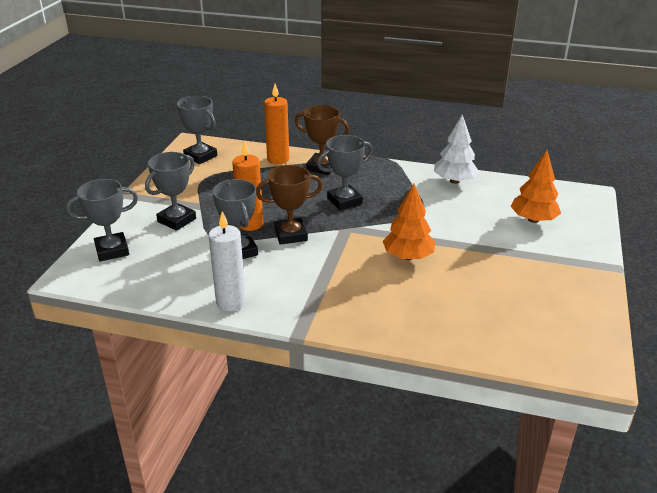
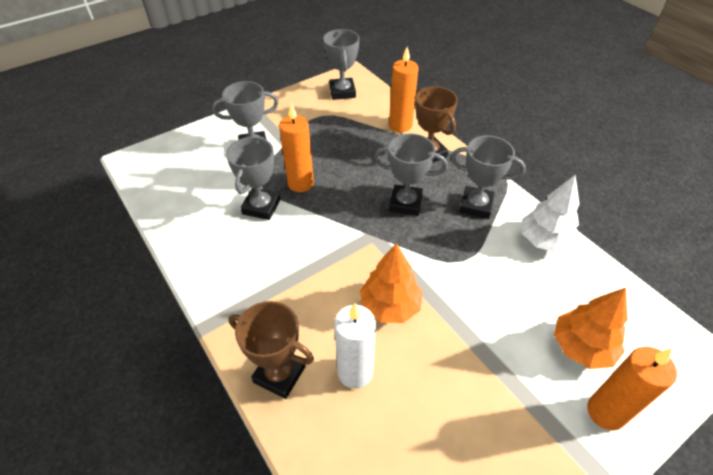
camera: 40 degrees right, 15 degrees up
(112, 250) = (182, 152): grey trophy -> grey trophy (476, 205)
(231, 302) = (196, 256): white candle -> white candle (355, 372)
(291, 235) = (318, 214): brown trophy -> brown trophy (279, 374)
(576, 240) = (605, 412): none -> orange candle

